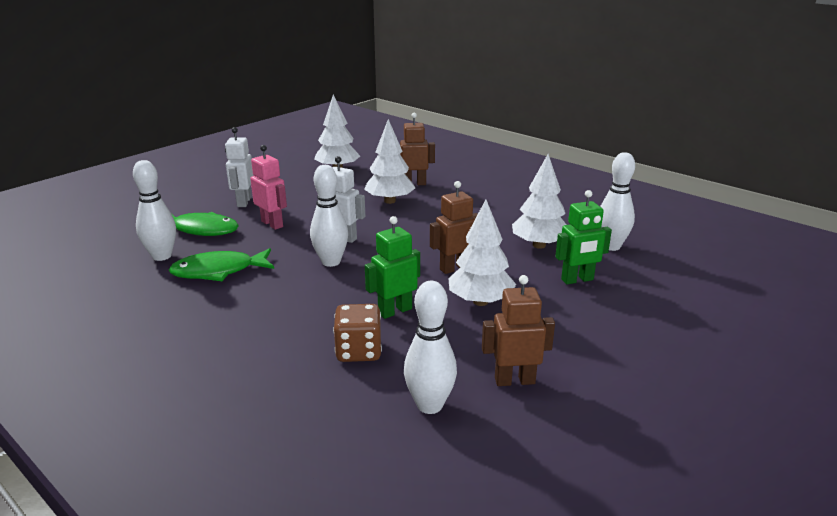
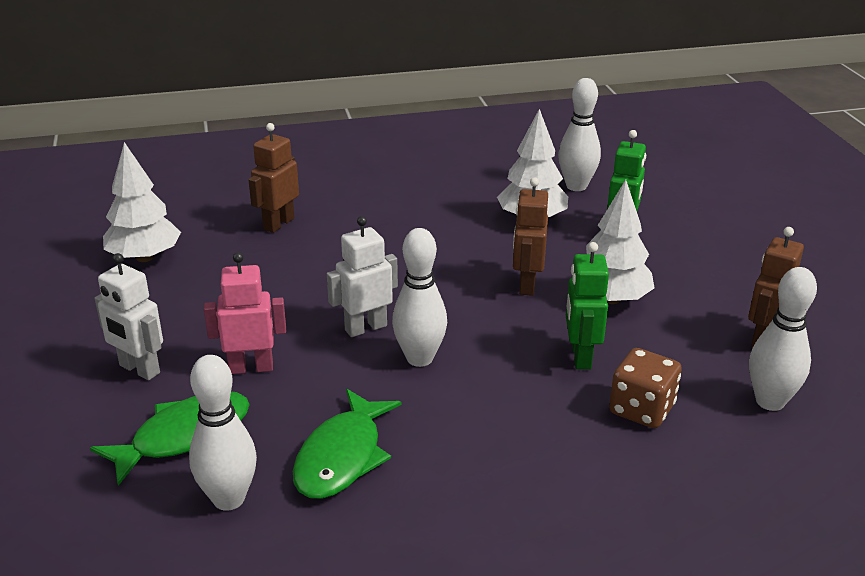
camera: 55 degrees left, 5 degrees up
(390, 201) = (305, 258): white tree -> none

